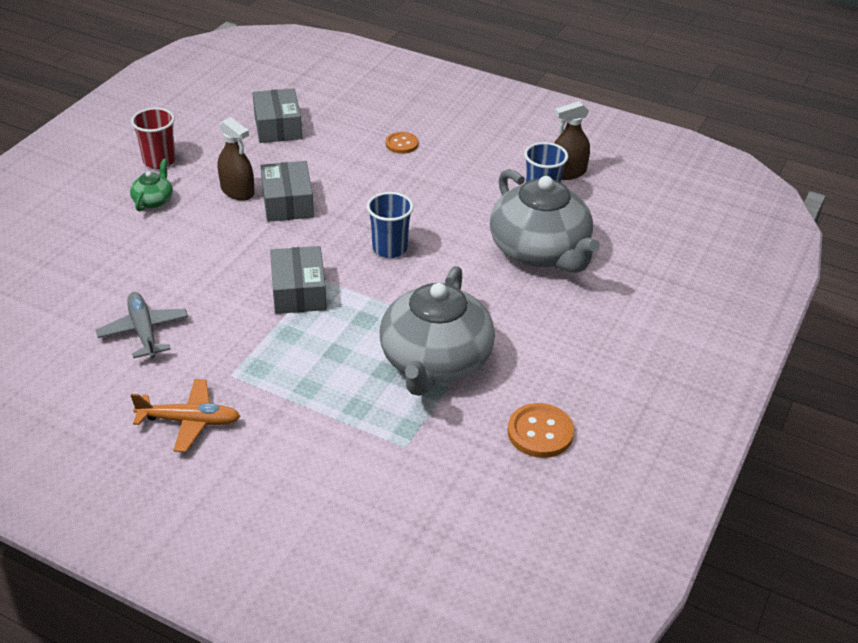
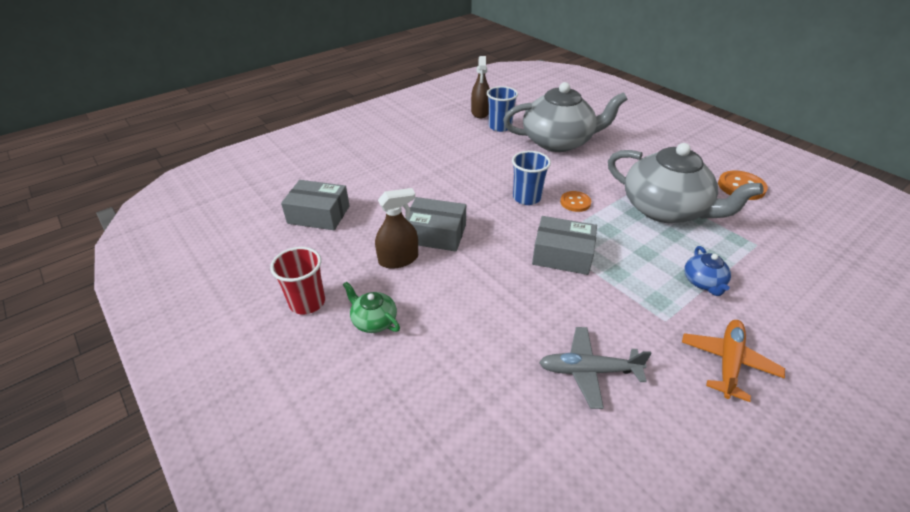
camera: 65 degrees left, 0 degrees up
(305, 400) = (703, 282): none -> blue teapot
(401, 144) = (398, 162): orange button -> orange button (575, 202)

